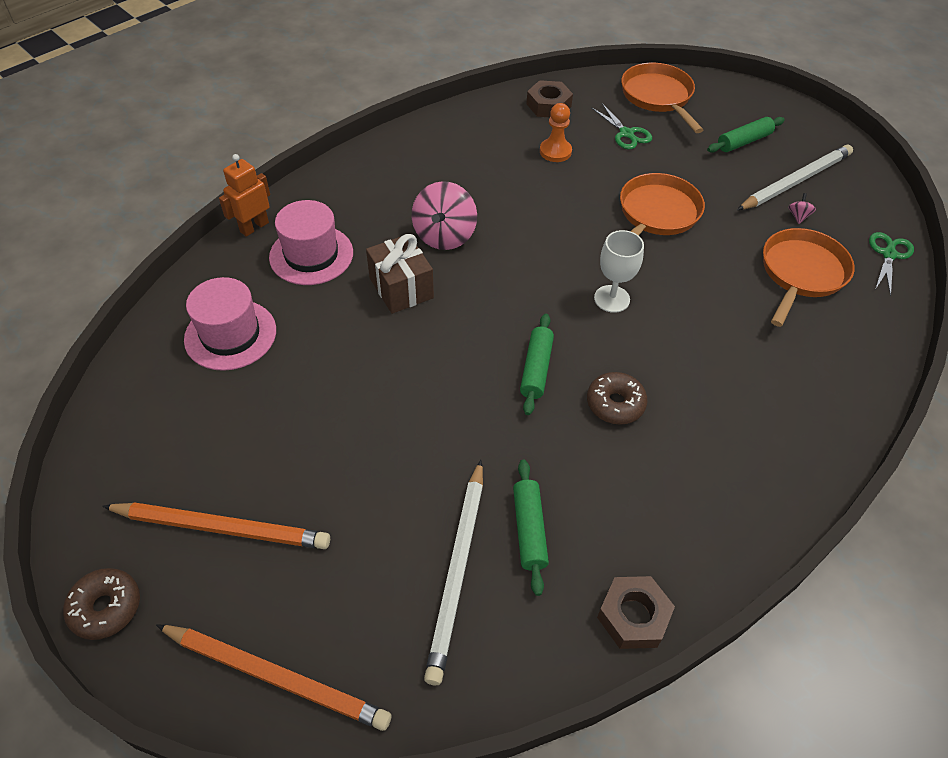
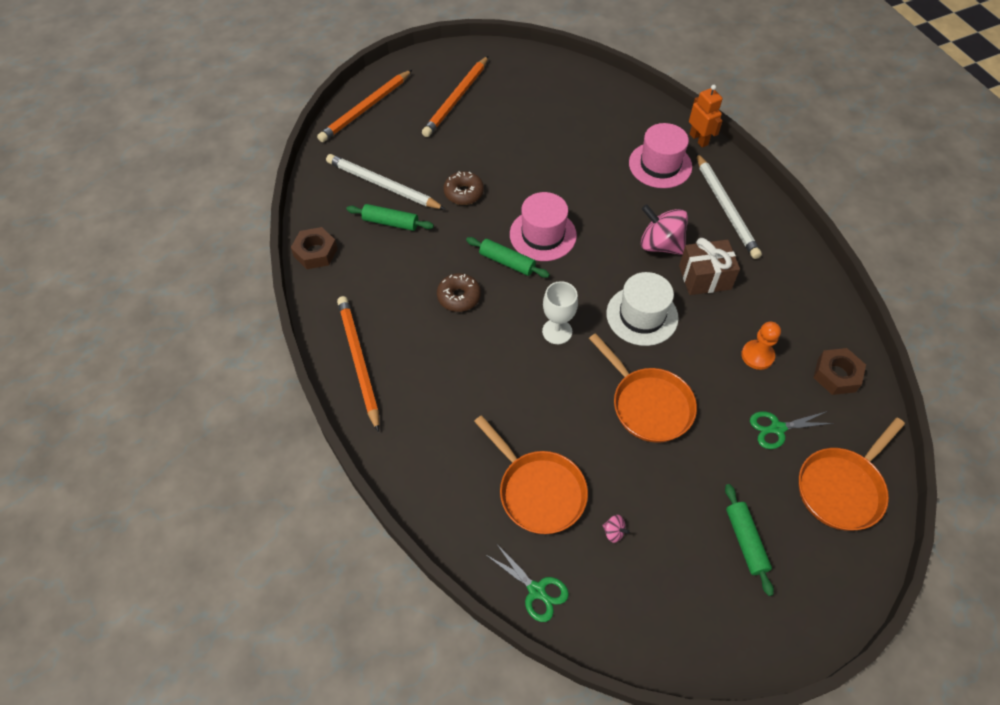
camera: 110 degrees right, 5 degrees up
(106, 607) = (432, 57): brown donut -> brown donut (464, 193)
(230, 335) = (595, 116): pink hat -> pink hat (543, 235)
(401, 288) = (610, 207): brown gift -> brown gift (705, 277)
(552, 235) = (642, 315): none -> white hat
(658, 97) = (842, 488): orange pan -> orange pan turned 135 degrees clockwise
(771, 481) = (358, 362): none -> orange pencil
(795, 181) = (668, 560): white pencil -> white pencil (726, 208)

